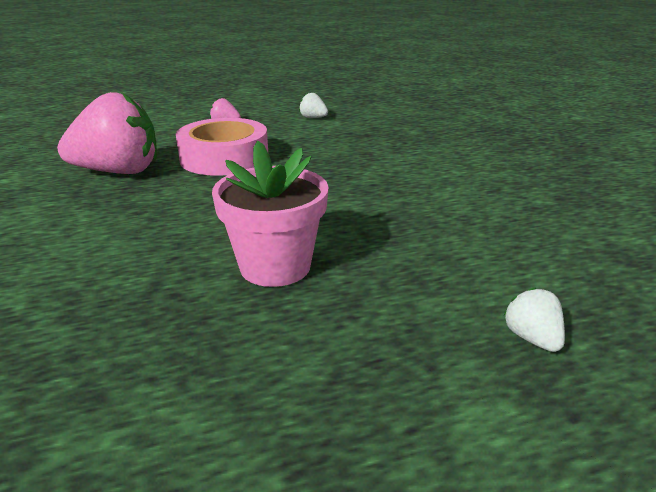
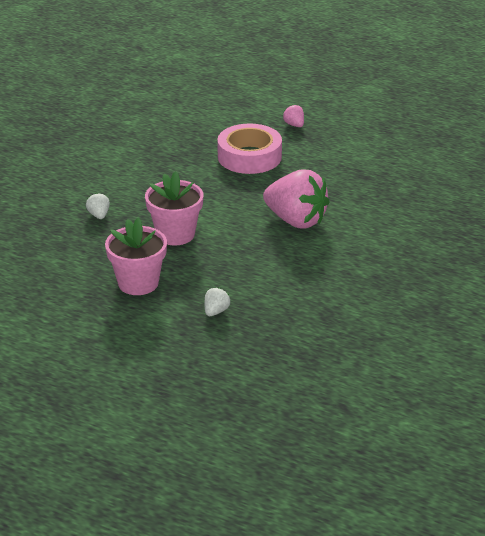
camera: 45 degrees right, 5 degrees up
(119, 172) = (184, 141): pink strawberry -> pink strawberry (296, 220)
(313, 118) = (360, 144): white strawberry -> white strawberry (99, 215)
(345, 373) = (138, 283): none -> pink flower pot

